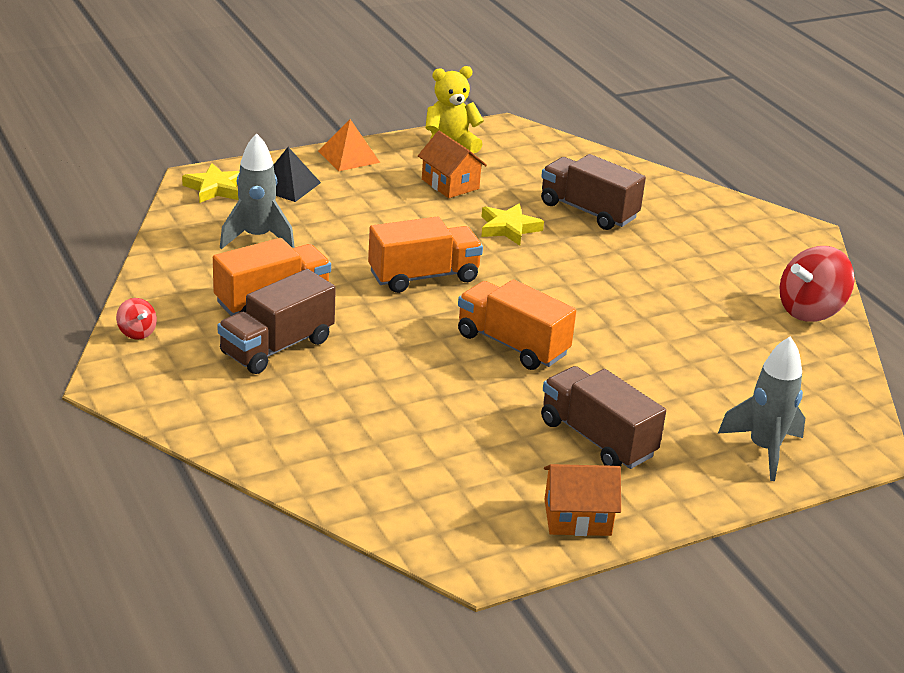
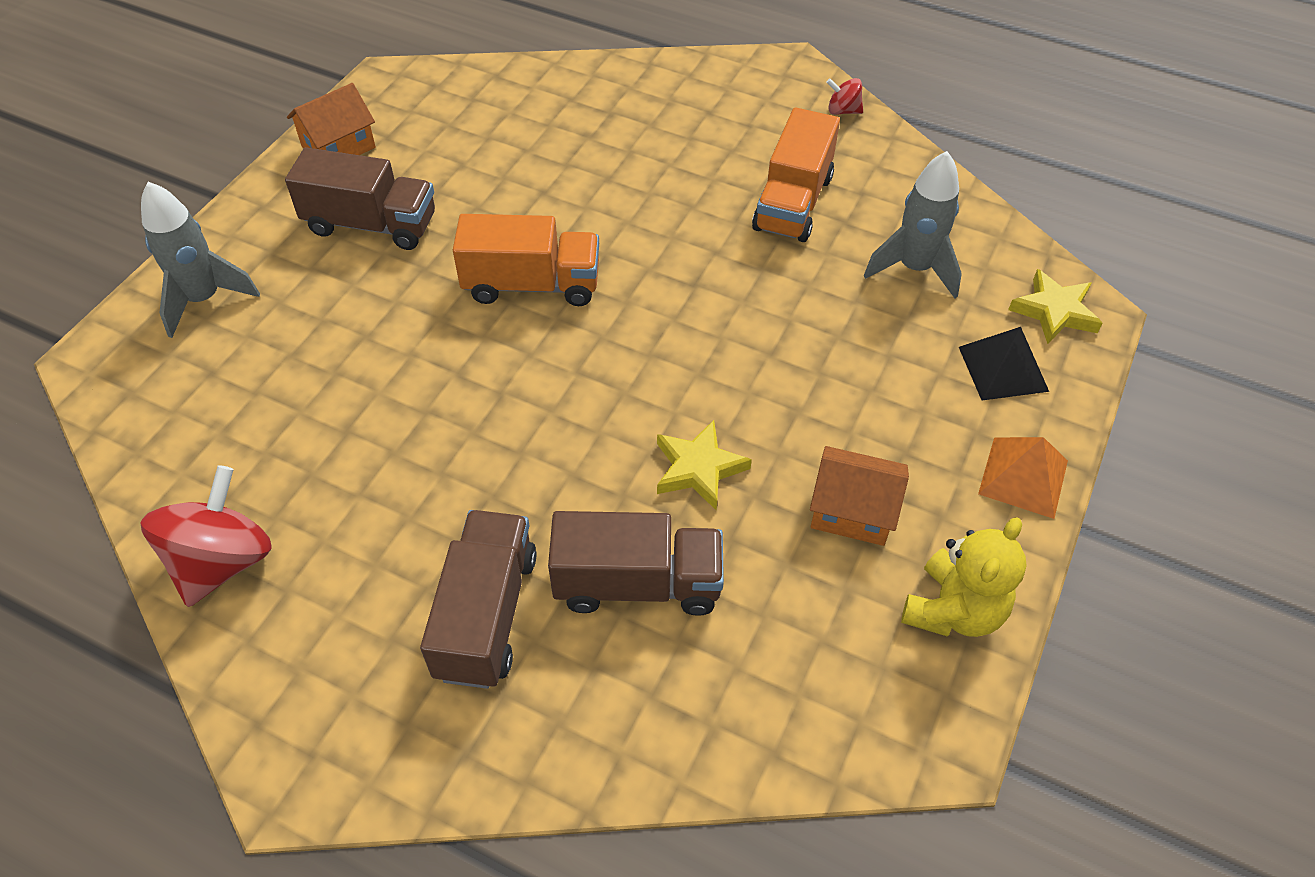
camera: 145 degrees right, 20 degrees up
(277, 347) = (725, 160): brown truck -> brown truck (486, 615)
(423, 276) = (703, 321): orange truck -> none

